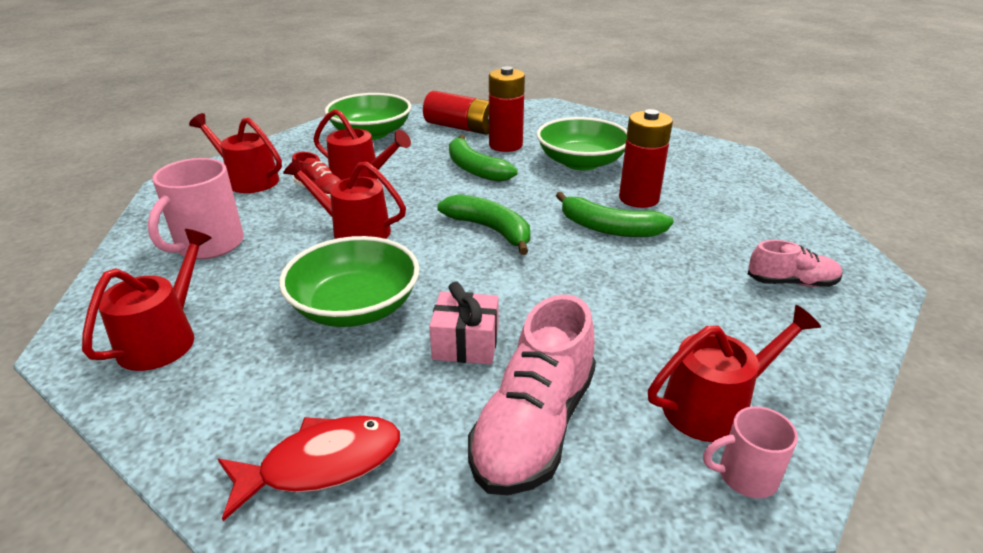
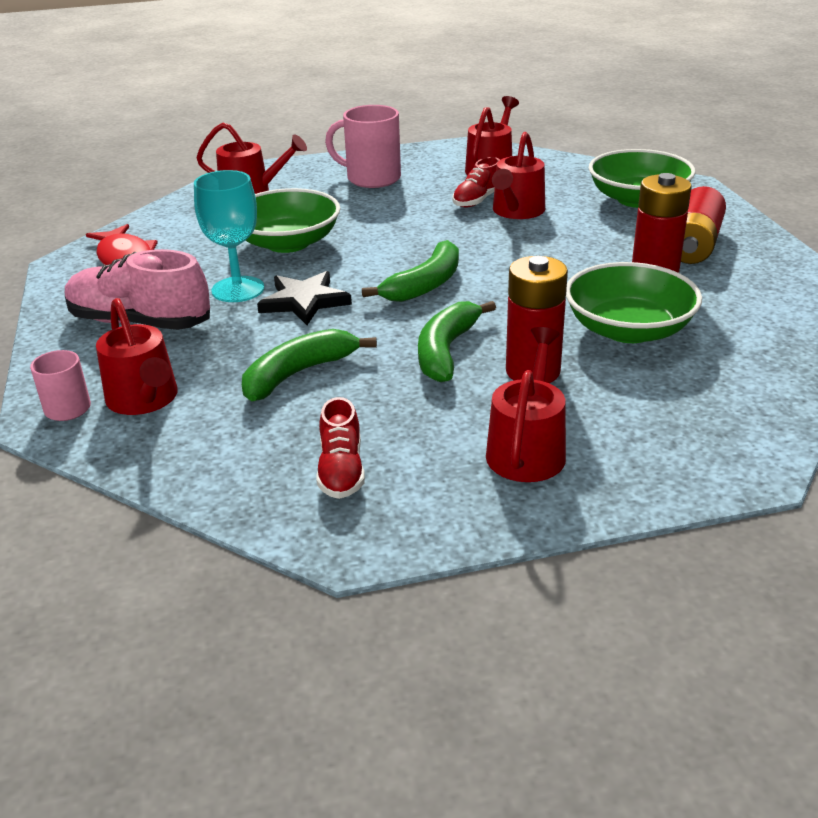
camera: 85 degrees right, 0 degrees up
(354, 230) = (408, 225): red watering can -> red watering can (527, 449)
(466, 344) = (238, 289): pink gift -> turquoise goblet
(475, 168) = (570, 264): green banana -> green banana (299, 373)
(507, 296) = (304, 301): none -> black star
(791, 282) = (341, 470): pink shoe -> red shoe

